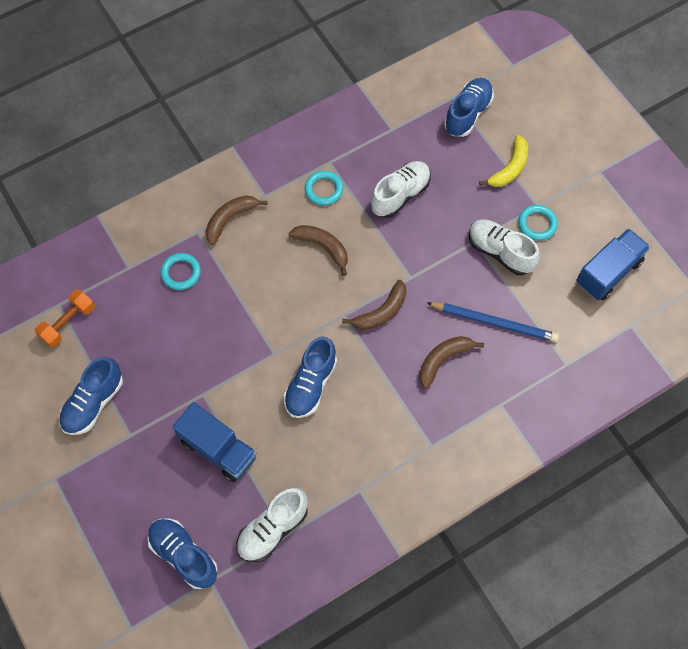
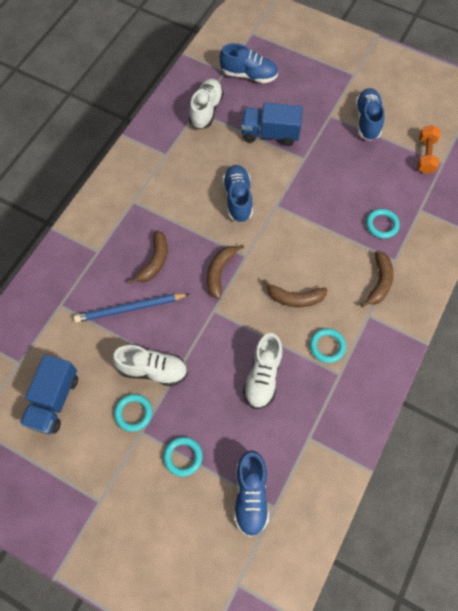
camera: 150 degrees right, 0 degrees up
(509, 168) = (183, 457): yellow banana -> turquoise ring

